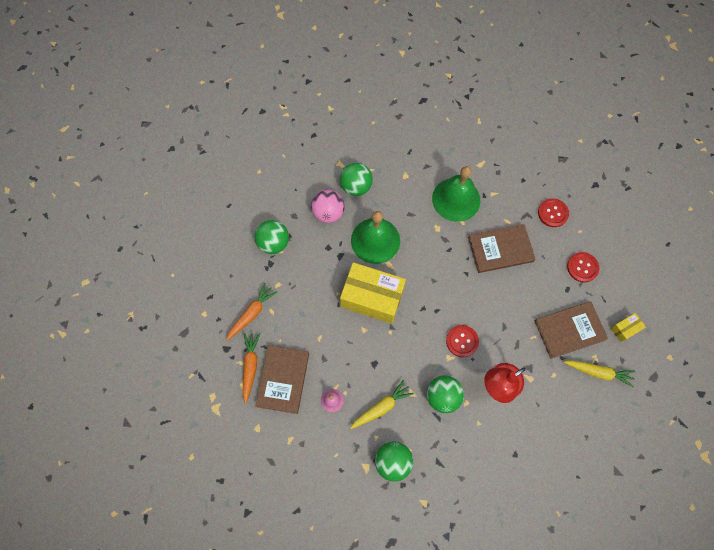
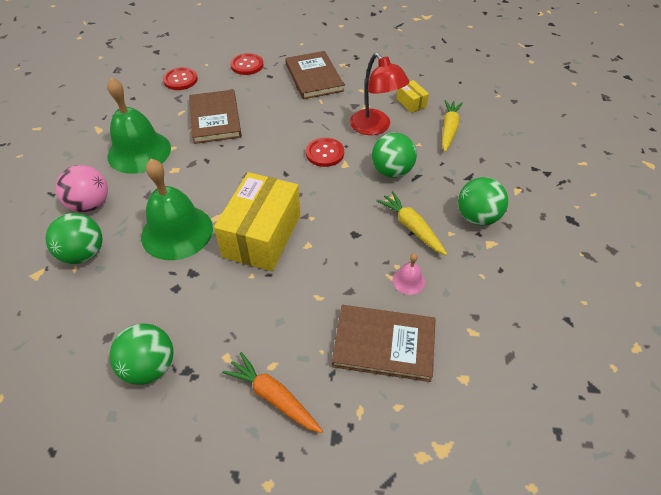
camera: 90 degrees left, 20 degrees down
(250, 366) = (365, 394): orange carrot -> none
(328, 213) = (117, 288): pink ball -> pink ball (90, 204)
(598, 372) = (357, 63): yellow carrot -> yellow carrot (449, 129)
(624, 329) = (313, 46): yellow box -> yellow box (411, 103)

